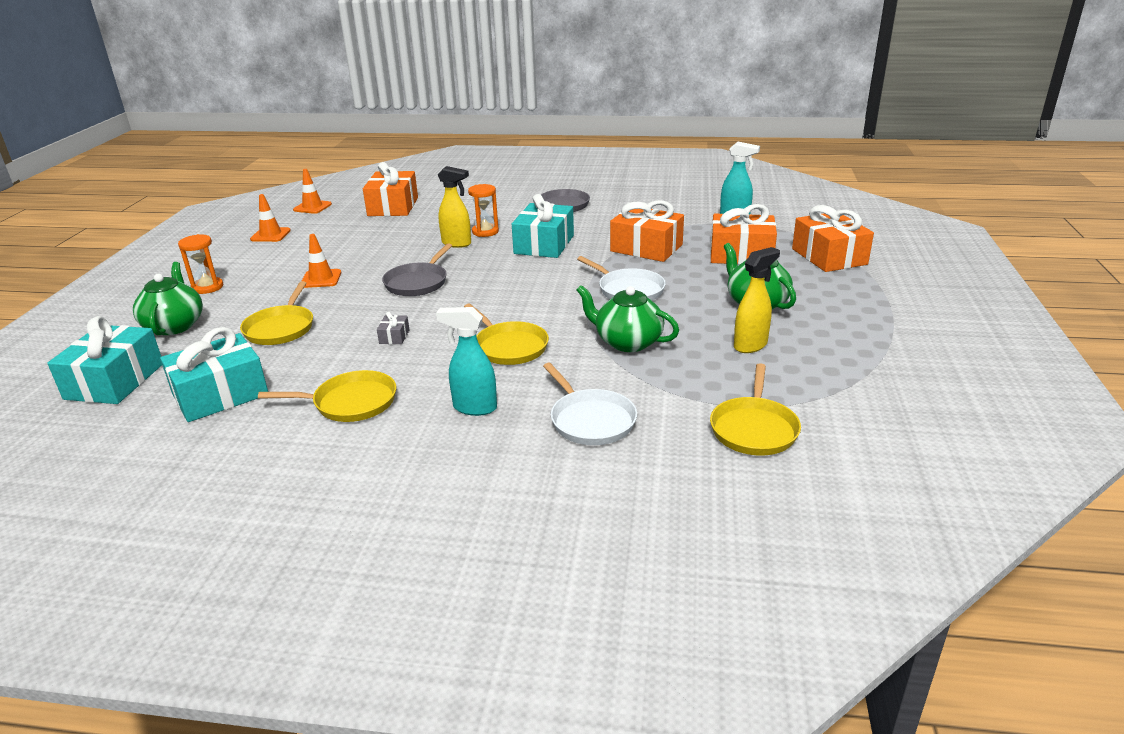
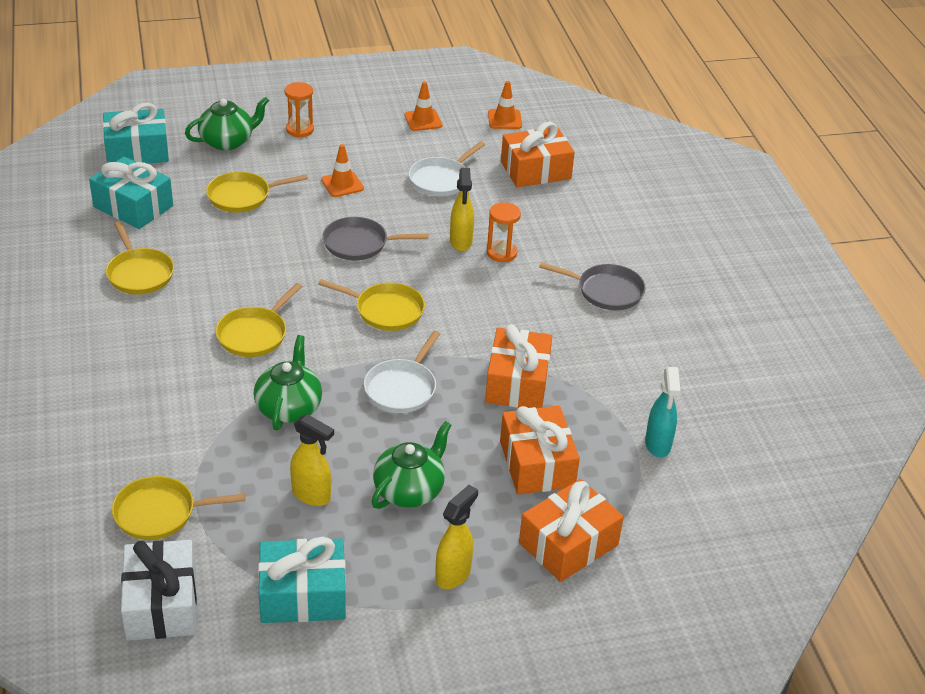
camera: 65 degrees right, 10 degrees up
(394, 336) = (250, 262): grey gift -> none
(474, 408) = (149, 340): turquoise spray bottle -> none
(522, 283) = (386, 310): none -> yellow pan
(544, 244) = (488, 303): turquoise gift -> turquoise gift (303, 595)
(590, 420) = (147, 410): white pan -> white pan (441, 180)
(857, 299) = (453, 575): none -> yellow spray bottle
(886, 441) = (161, 604): none -> white gift

